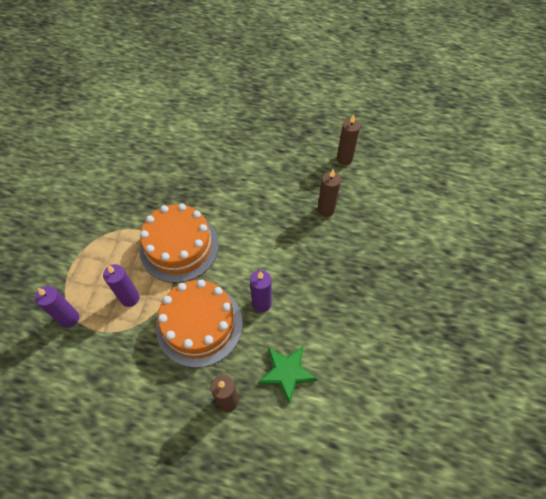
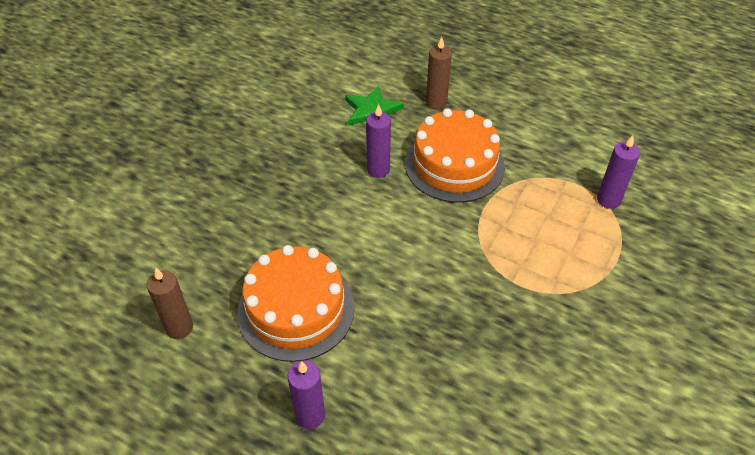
camera: 165 degrees left, 10 degrees down
(130, 298) = (535, 206): purple candle -> purple candle (310, 415)
(179, 247) = (468, 251): orange cake -> orange cake (296, 309)
(326, 210) = (251, 256): brown candle -> none

